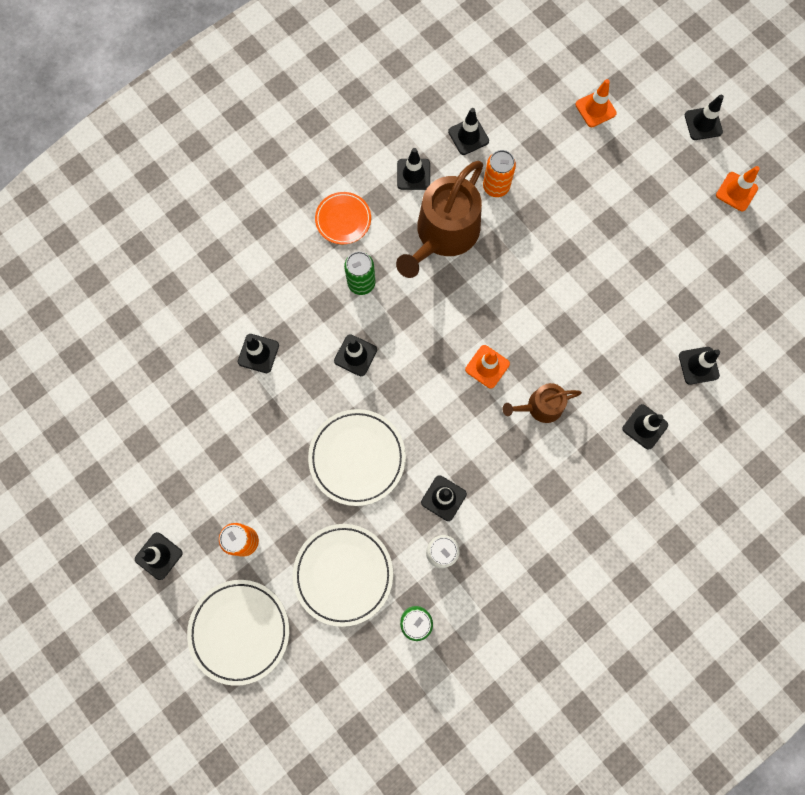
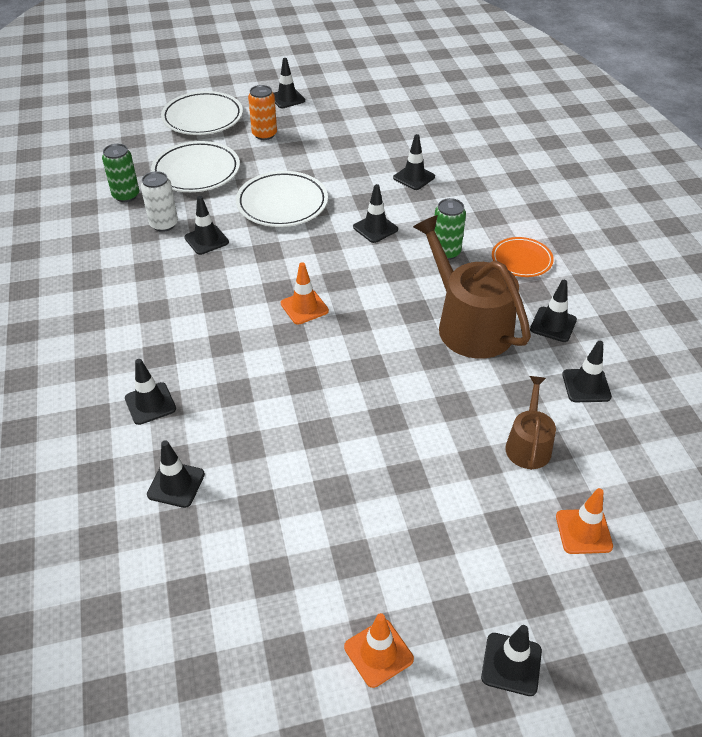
camera: 115 degrees right, 30 degrees down
(496, 186) = (508, 386): orange can -> none
(540, 406) = (236, 330): brown watering can -> brown watering can (528, 444)

